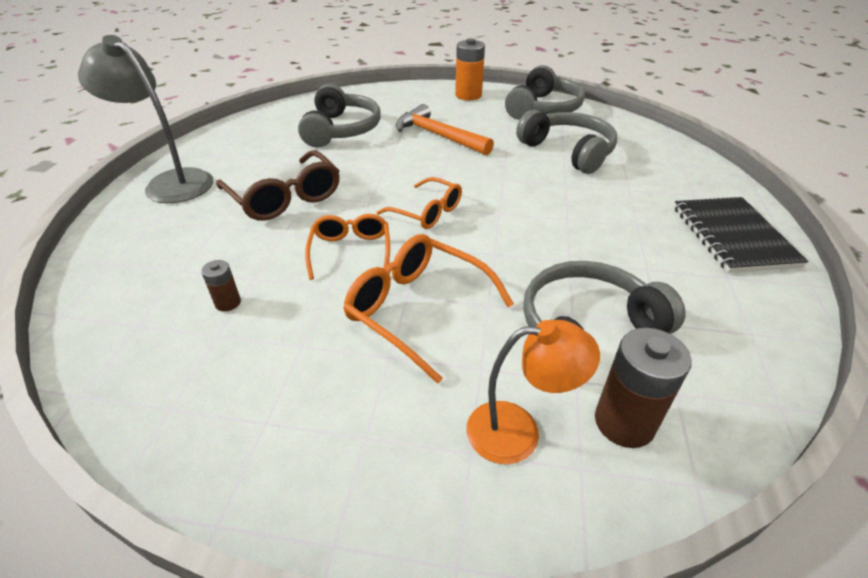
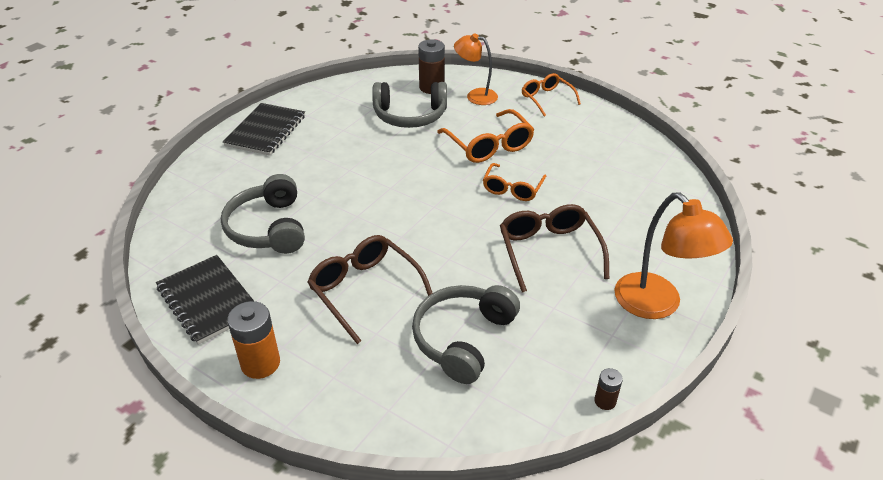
camera: 155 degrees left, 0 degrees up
(170, 182) = (657, 305): grey lamp -> orange lamp
(228, 303) = (598, 178): brown battery -> brown battery (605, 401)
(427, 212) = (441, 203): orange glasses -> orange glasses (546, 99)
(438, 136) = (364, 290): orange hammer -> brown glasses
(543, 108) = (208, 300): grey headphones -> black notebook

